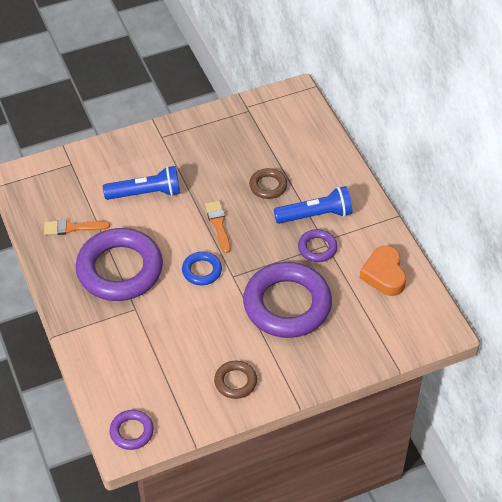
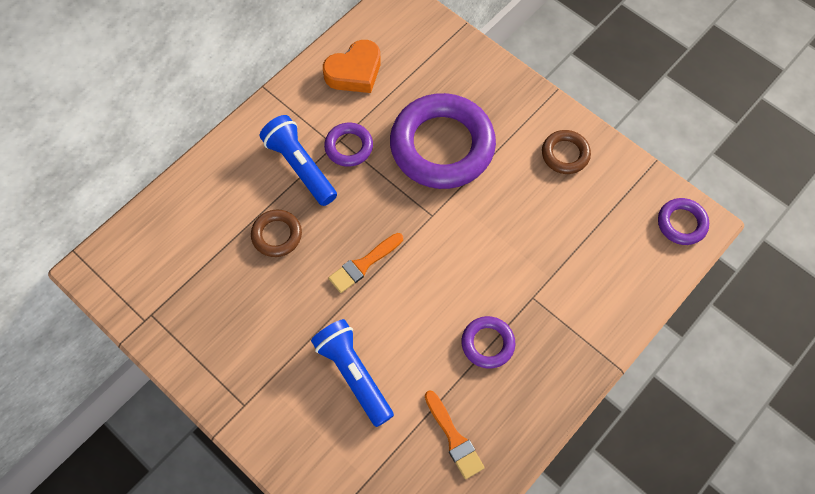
camera: 115 degrees left, 15 degrees up
(120, 269) = (487, 343): purple ring -> purple ring, size x0.46
(202, 271) = (441, 251): blue ring -> none

